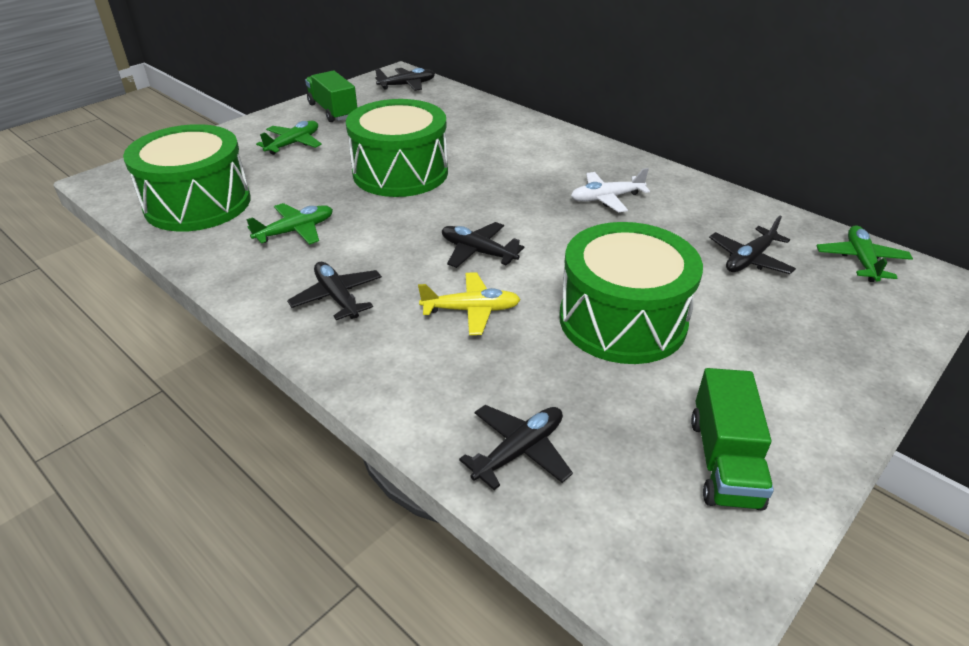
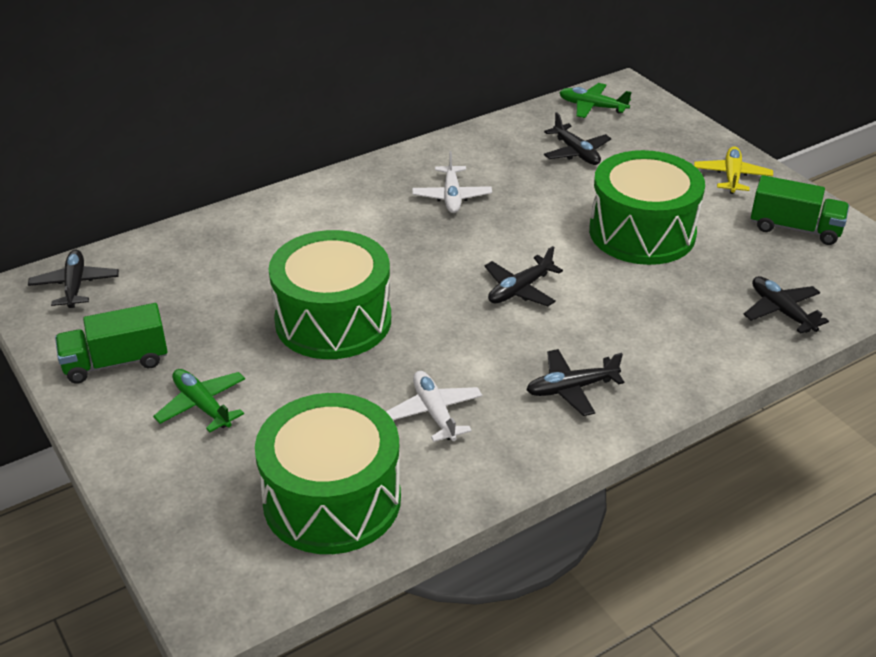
camera: 75 degrees left, 0 degrees up
(296, 231) = (434, 412): green plane -> white plane
(471, 310) = (611, 308): yellow plane -> yellow plane (731, 176)

